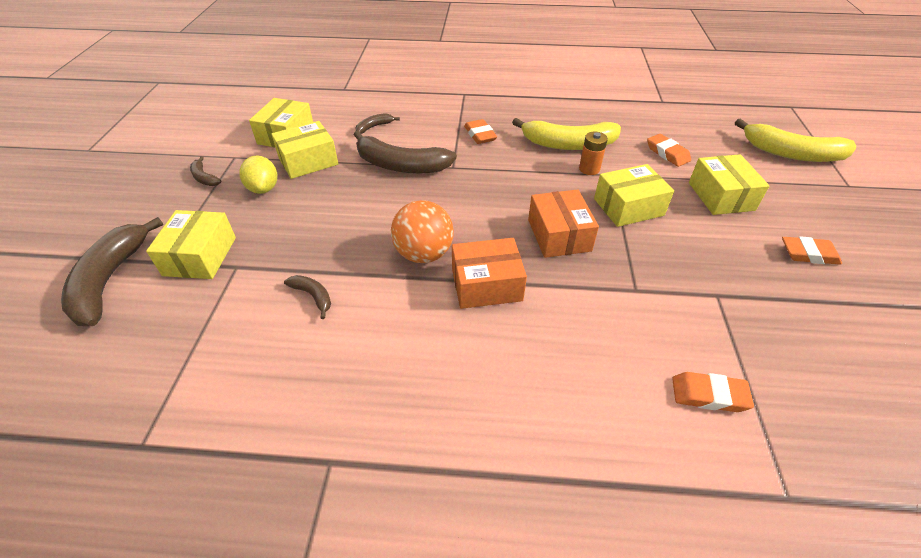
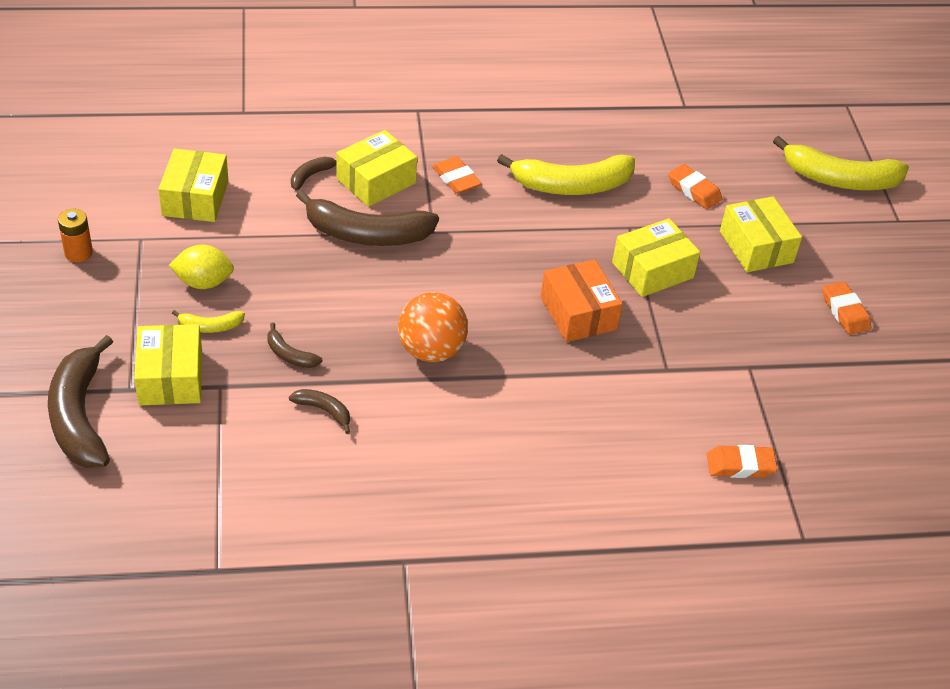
camera: 15 degrees left, 0 degrees up
(204, 178) = (117, 273): brown banana -> brown banana (289, 355)
(252, 220) = (210, 326): none -> yellow banana
(263, 188) = (203, 282): yellow lemon -> yellow lemon turned 60 degrees counterclockwise
(308, 161) = (243, 237): yellow box -> yellow box (376, 181)
(486, 285) = (509, 379): orange box -> none
(589, 169) = (602, 221): orange battery -> orange battery (78, 253)
(808, 254) = (845, 312): orange eraser -> orange eraser turned 75 degrees clockwise

